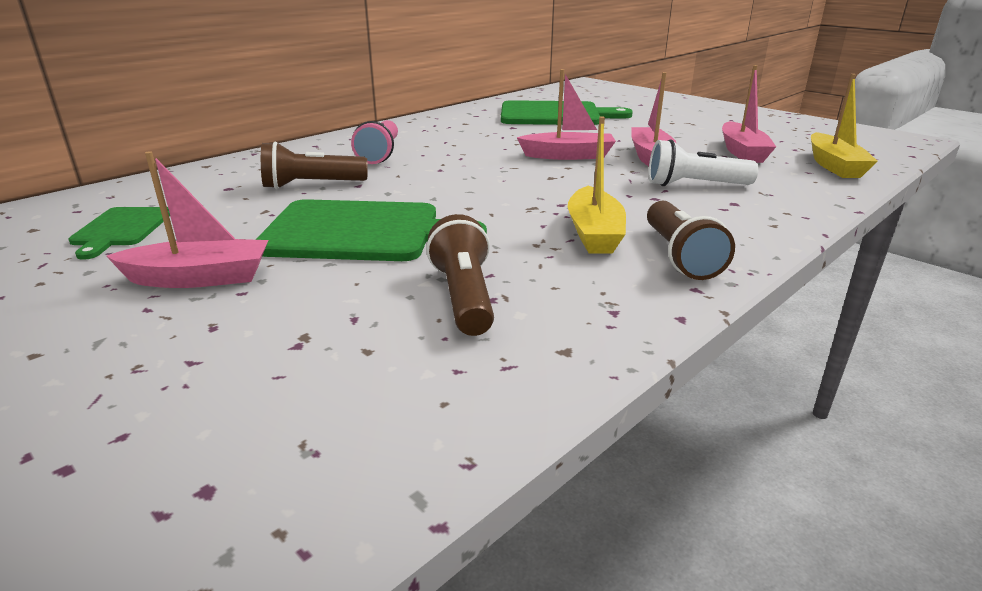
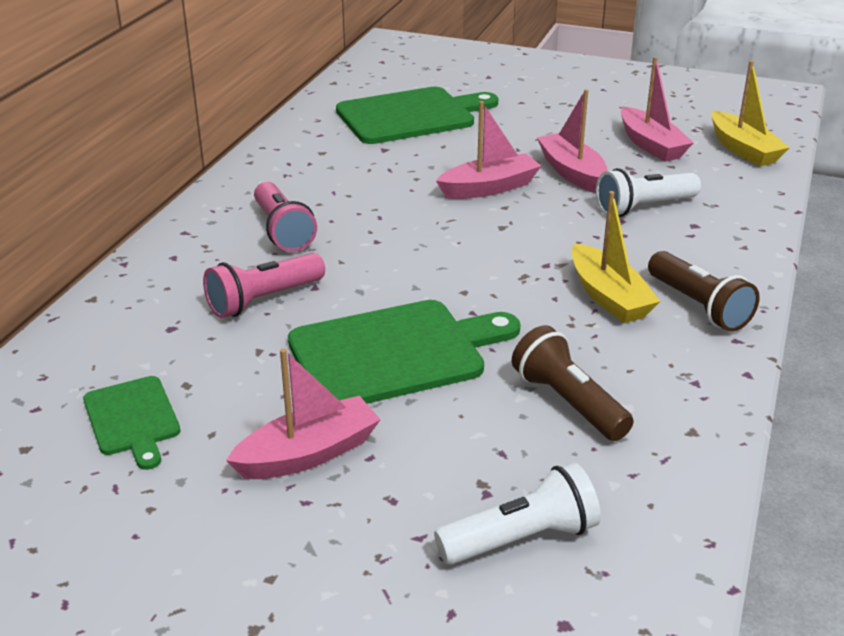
camera: 25 degrees left, 5 degrees up
(275, 392) = (521, 538): none -> white flashlight
(312, 185) = (264, 300): brown flashlight -> pink flashlight

